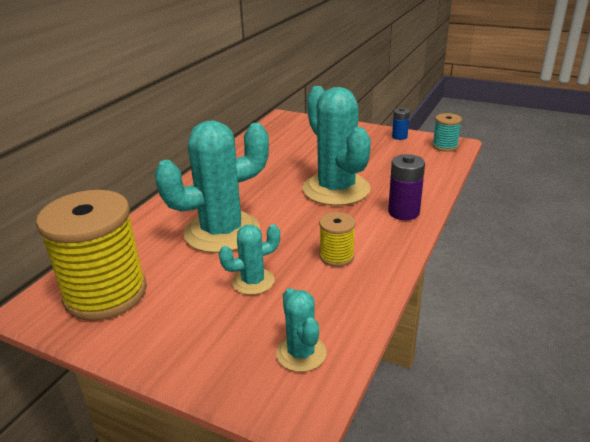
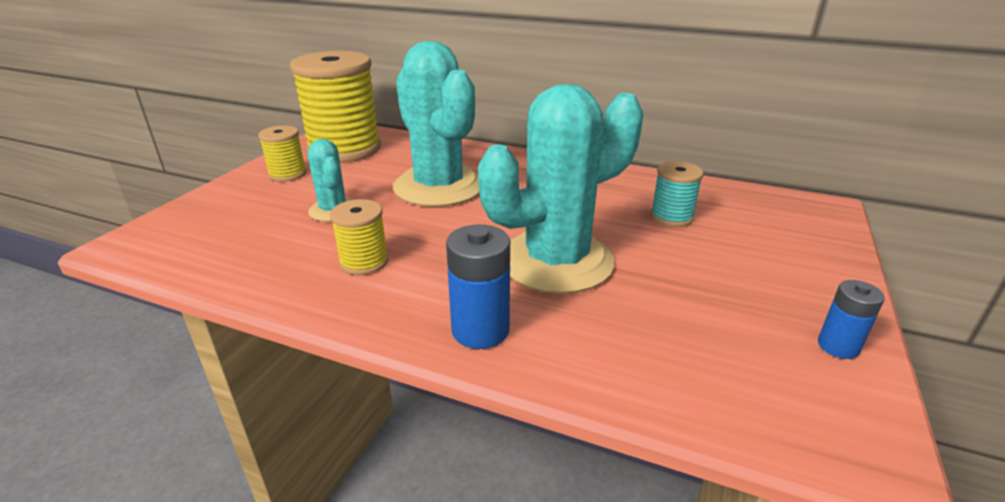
camera: 85 degrees right, 0 degrees up
(160, 325) = (287, 174): none -> yellow spool
(301, 353) = (197, 242): turquoise cactus -> none
(403, 212) = (480, 330): purple battery -> blue battery
(445, 146) = (833, 428): turquoise spool -> turquoise spool (671, 217)

